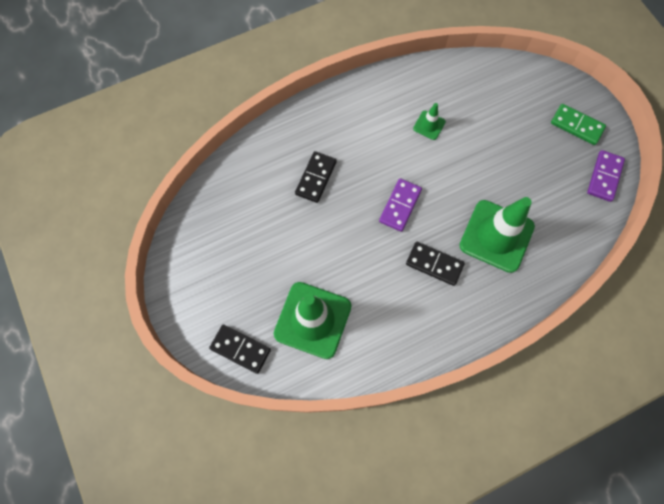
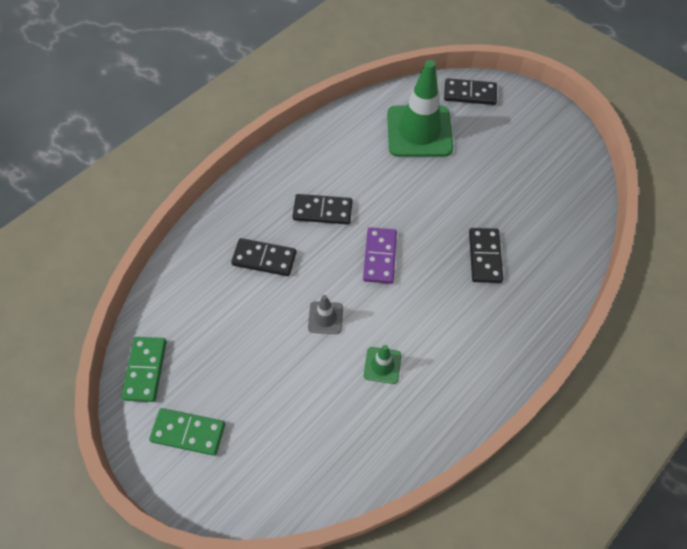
camera: 160 degrees right, 10 degrees down
(460, 171) = (325, 318): none -> grey traffic cone
(496, 236) = (264, 258): green traffic cone -> black domino
(604, 177) = (145, 370): purple domino -> green domino

